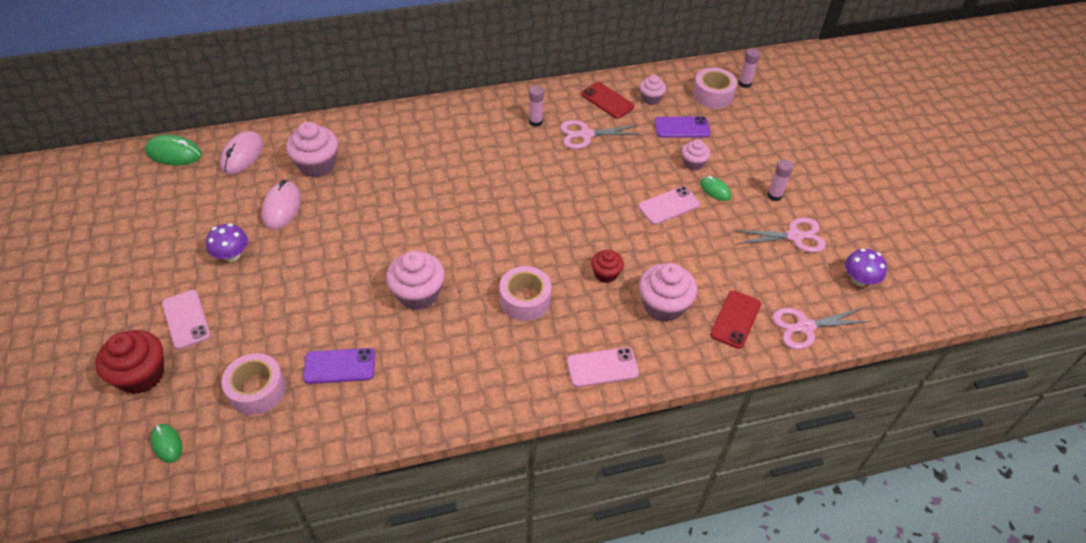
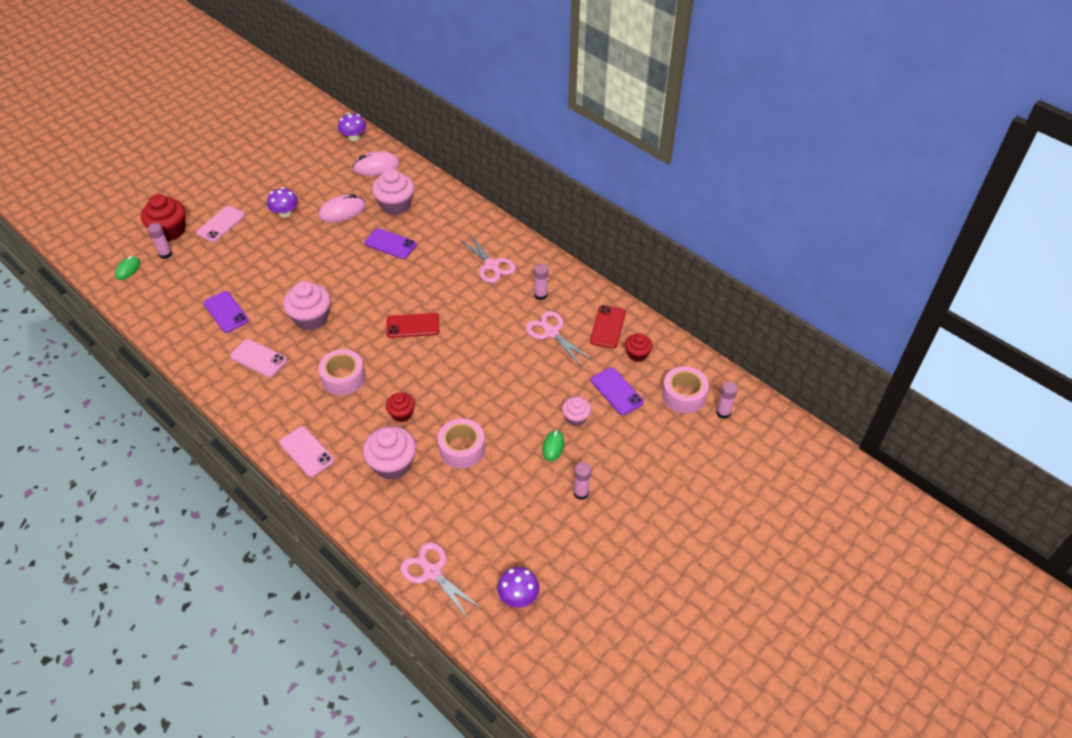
camera: 60 degrees right, 0 degrees up
(174, 153) = (354, 137): green mouse -> purple mushroom
(180, 393) = (165, 254): none -> pink glue stick
(257, 390) = (186, 285): pink tape -> pink tape (462, 449)
(370, 191) = (390, 244): none -> purple phone
(650, 98) = (637, 354): pink cupcake -> red cupcake
(668, 206) = (508, 422): pink phone -> pink phone (258, 358)
(735, 319) = (408, 518): red phone -> red phone (413, 326)
(794, 236) = (538, 527): pink scissors -> pink scissors (491, 265)

